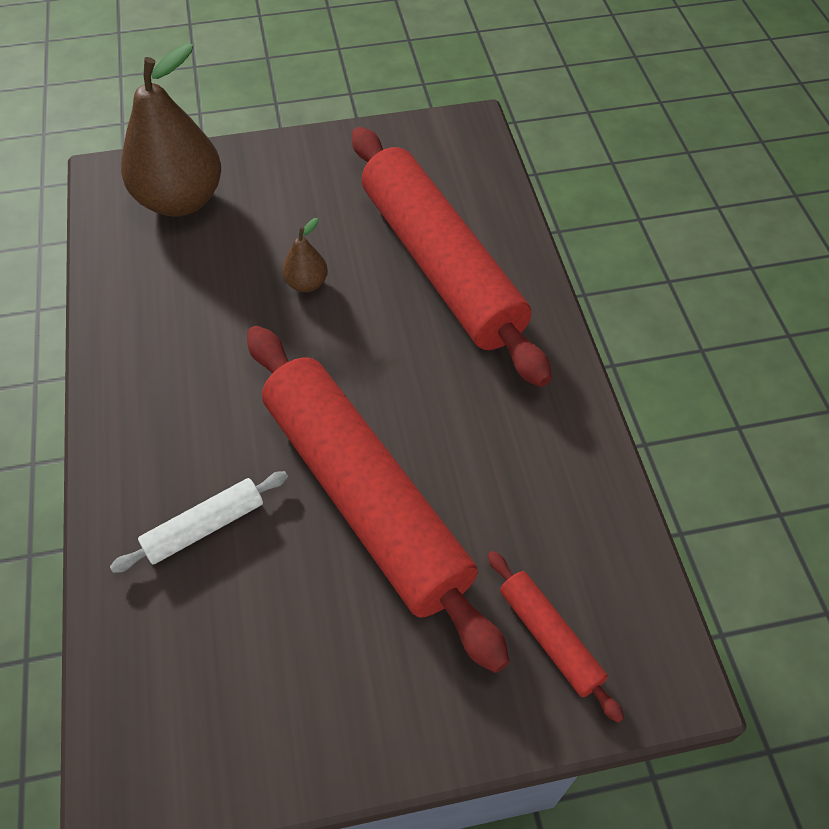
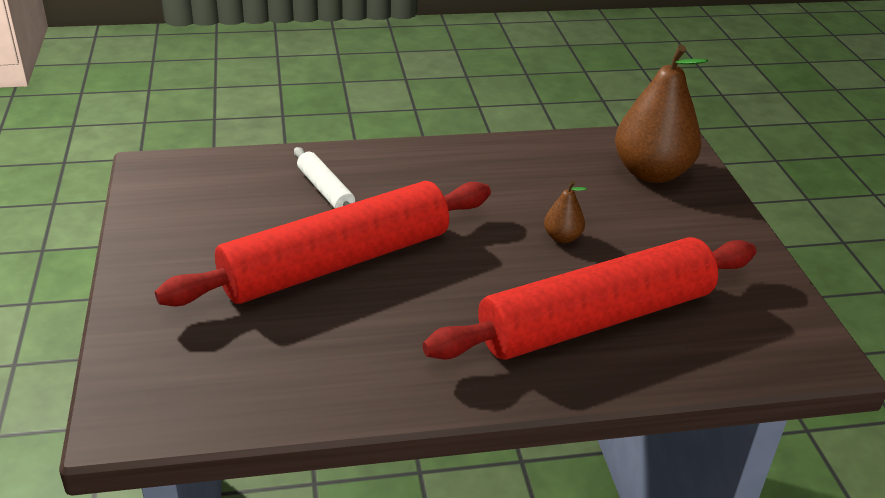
camera: 90 degrees right, 20 degrees down
(549, 638) = (184, 353): red rolling pin -> none

